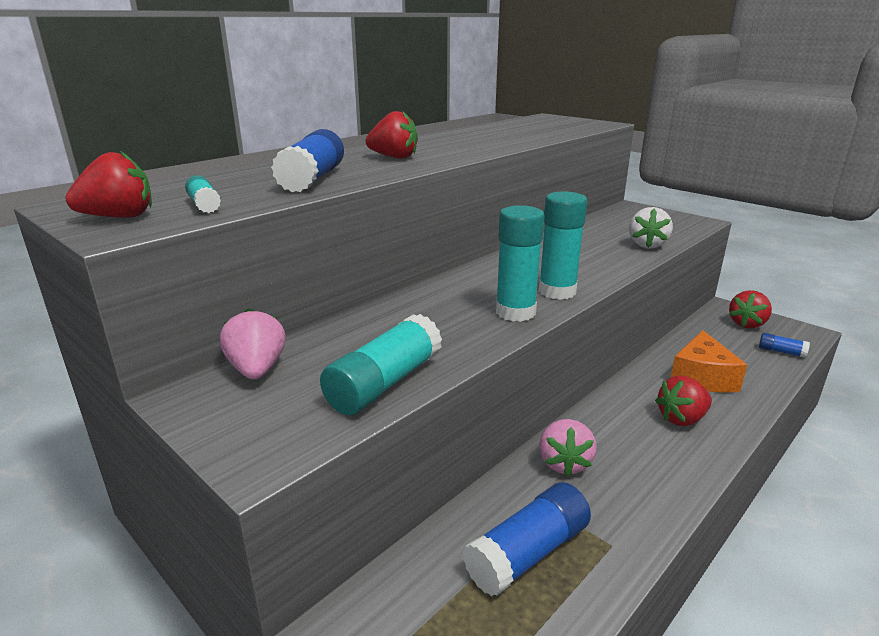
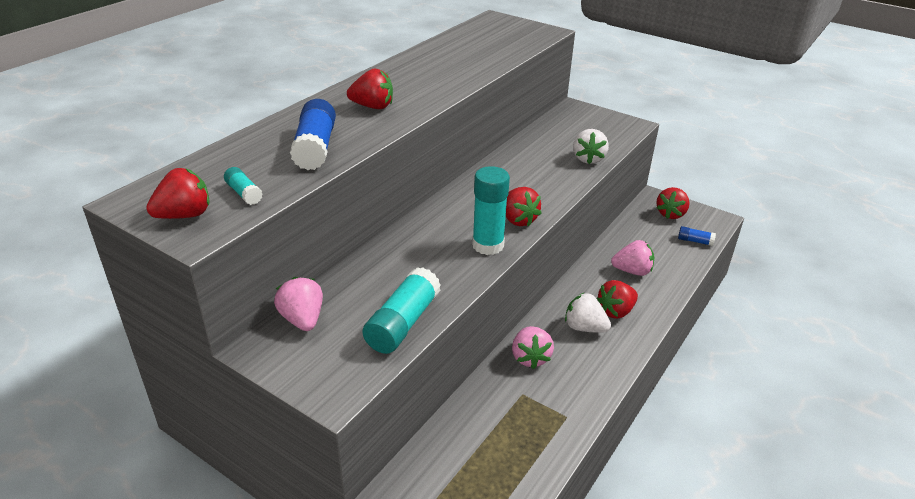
camera: 10 degrees left, 10 degrees up
(527, 553) = (510, 429): blue glue stick -> none
(557, 291) = (518, 220): turquoise glue stick -> red strawberry
(639, 434) = (584, 328): none -> white strawberry
(702, 377) = (632, 271): orange cheese -> pink strawberry

